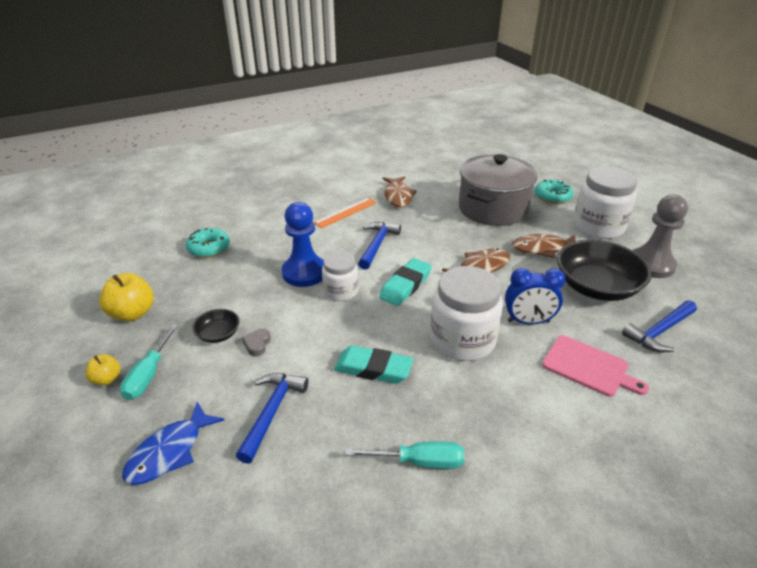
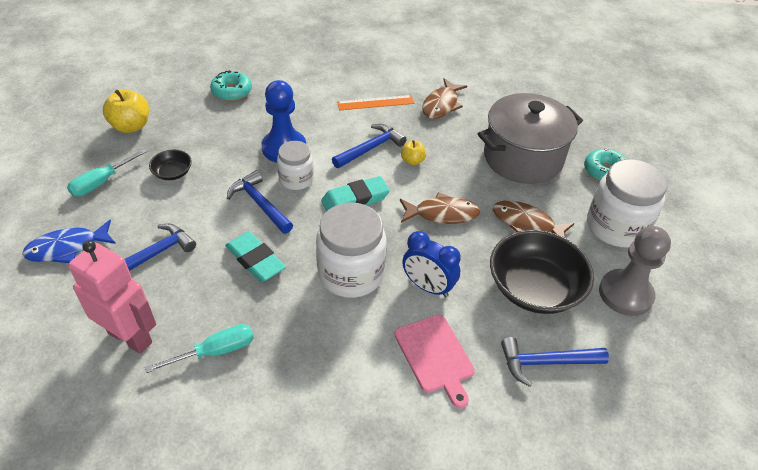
camera: 30 degrees right, 10 degrees up
(107, 379) = (74, 172): yellow apple -> yellow apple (412, 161)
(257, 344) = (191, 195): grey heart -> none
(325, 497) = (130, 337): none -> pink robot
(329, 323) = (260, 204): none -> blue hammer
(420, 462) = (216, 351): turquoise screwdriver -> turquoise screwdriver turned 60 degrees counterclockwise

